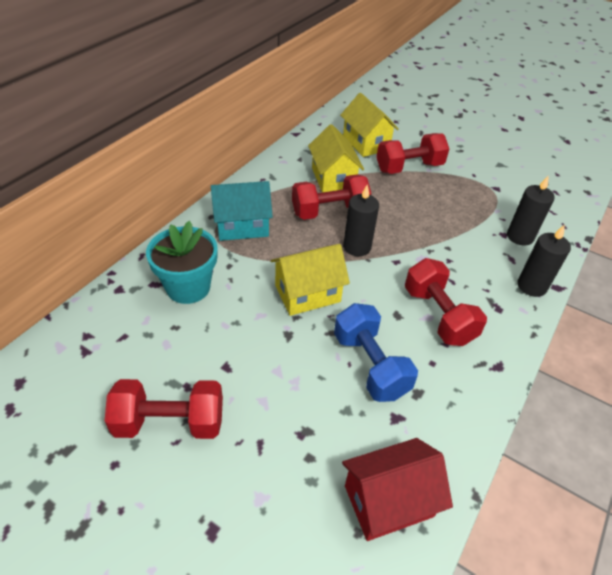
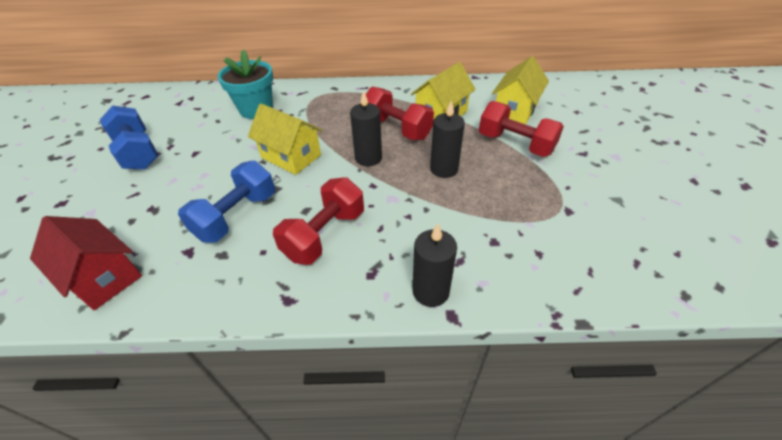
camera: 60 degrees right, 0 degrees up
(170, 422) = (138, 152): red dumbbell -> blue dumbbell
(242, 226) = (336, 102): turquoise house -> none
(520, 237) = (505, 256): black candle -> black candle (444, 169)

